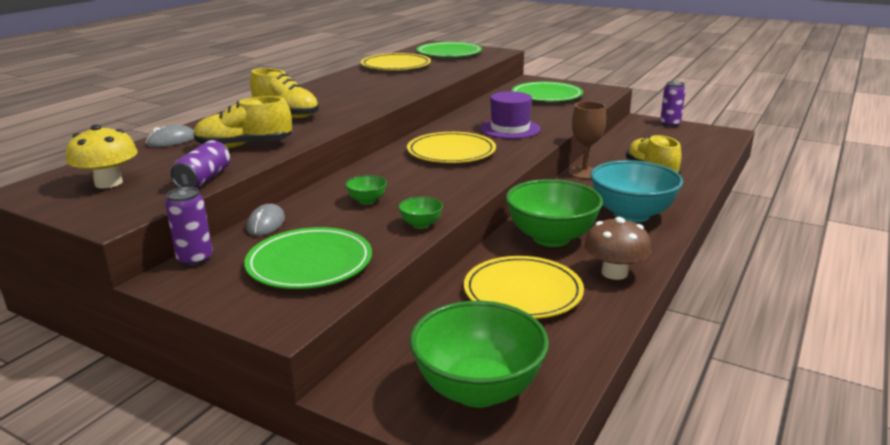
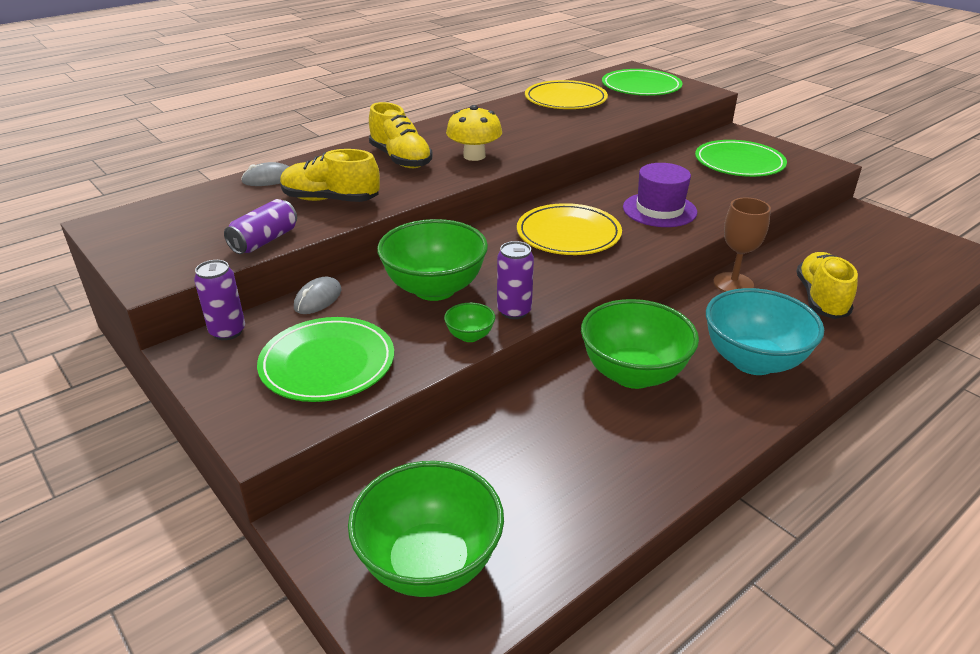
camera: 20 degrees right, 10 degrees up
(108, 183) = (179, 228): yellow mushroom -> yellow mushroom (474, 156)
(367, 201) = (434, 289): green bowl -> green bowl, size x2.31
(523, 292) = (554, 444): yellow plate -> none
(614, 273) = (677, 444): brown mushroom -> none
(670, 124) = (896, 225): purple can -> purple can (514, 311)

